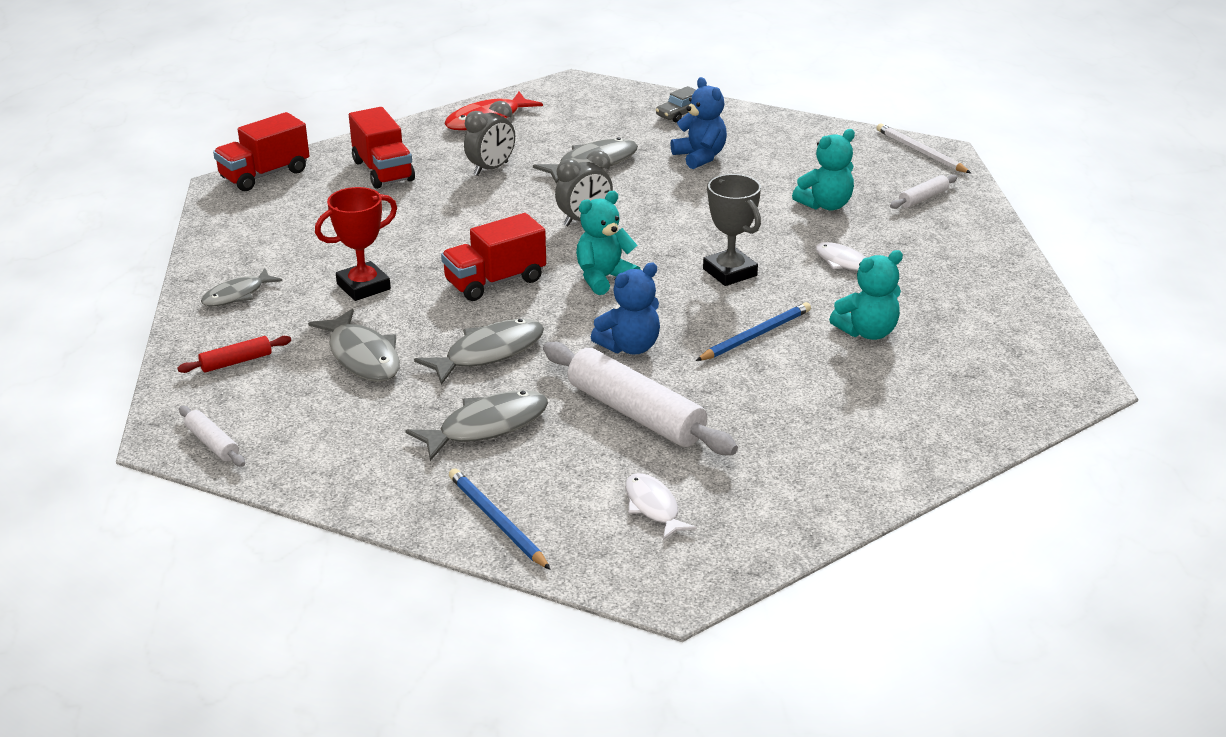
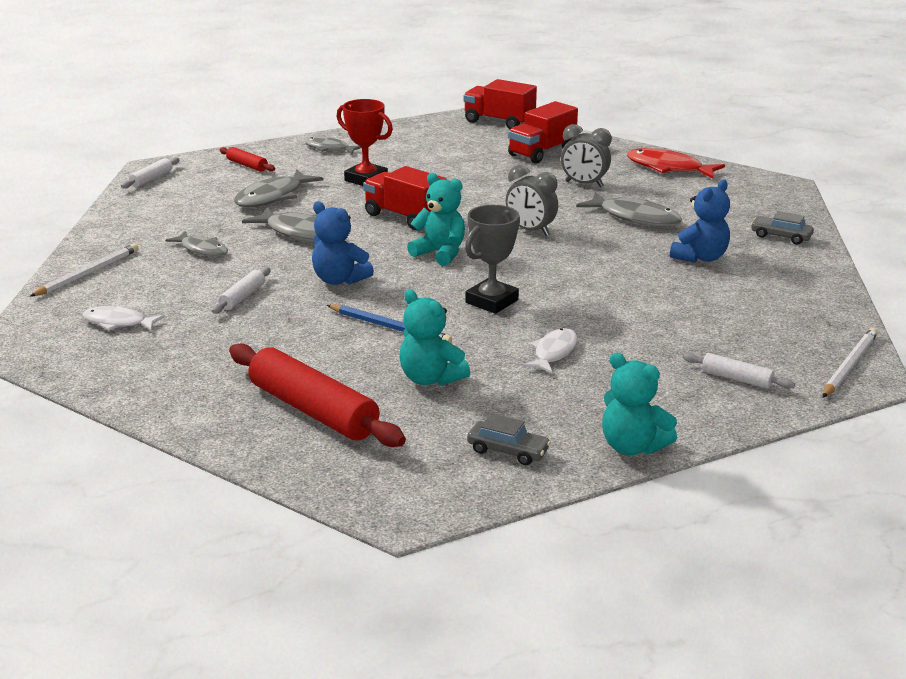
camera: 70 degrees right, 5 degrees down
(487, 426) = (202, 250): grey fish -> grey fish, size x0.65
(497, 521) = (88, 273): blue pencil -> white pencil
(636, 413) = (242, 297): white rolling pin -> white rolling pin, size x0.47
(653, 507) = (118, 323): white fish -> white fish turned 120 degrees counterclockwise
(825, 205) = (665, 328): turquoise teddy bear -> turquoise teddy bear (632, 446)
(902, 403) = (313, 410): none -> red rolling pin
(1002, 319) = (508, 451): none -> grey car

